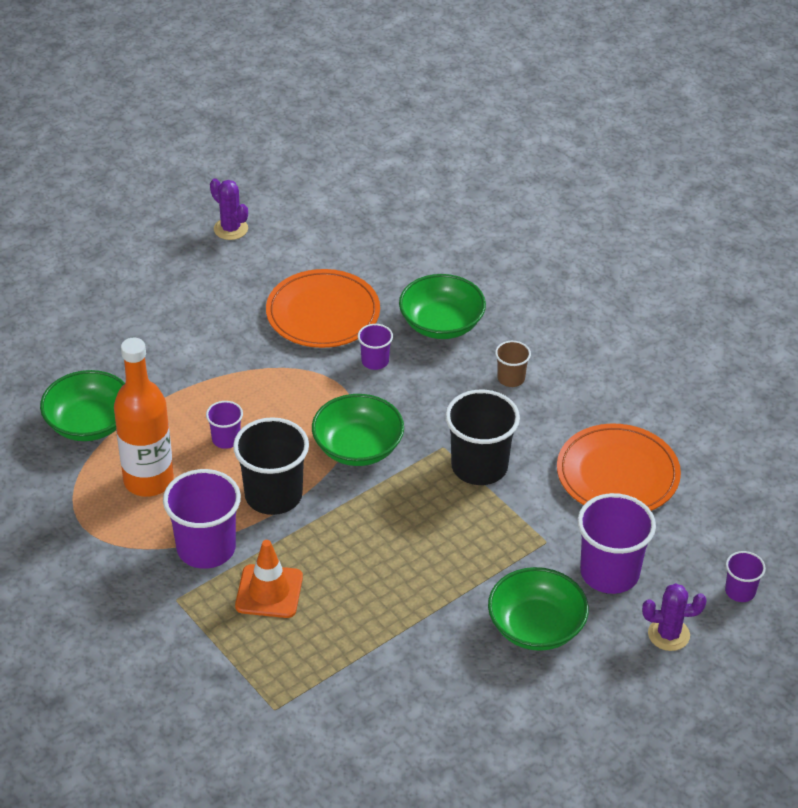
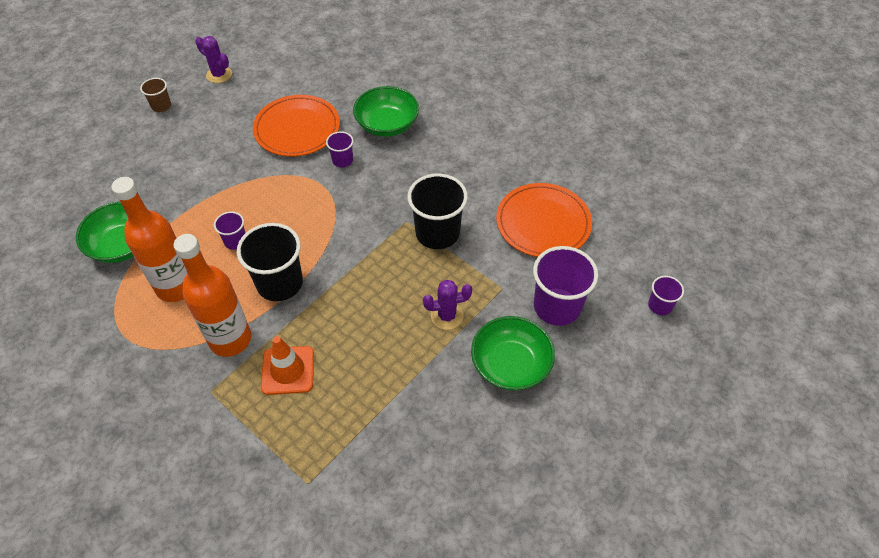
camera: 10 degrees left, 10 degrees up
(206, 548) = (230, 339): purple cup -> orange bottle
(358, 447) = (340, 232): green bowl -> none
(511, 378) = (446, 159): brown cup -> brown cup (161, 106)
(668, 634) = (616, 353): purple cactus -> purple cactus (447, 316)

